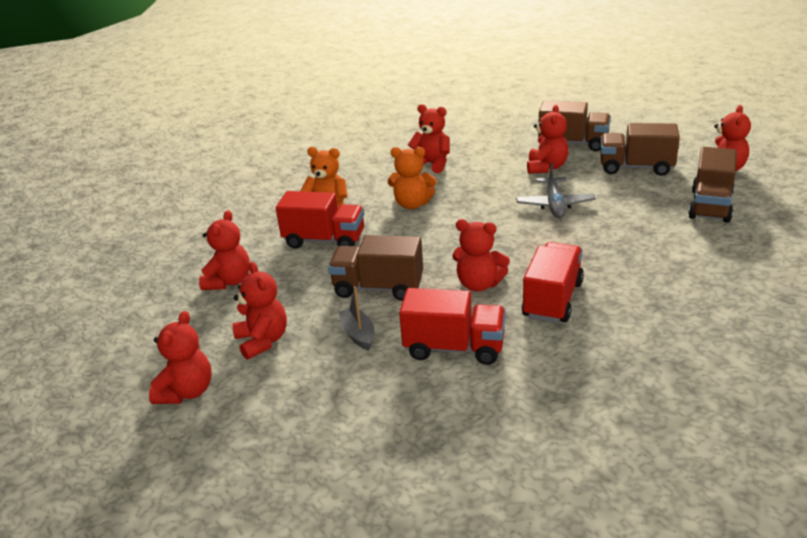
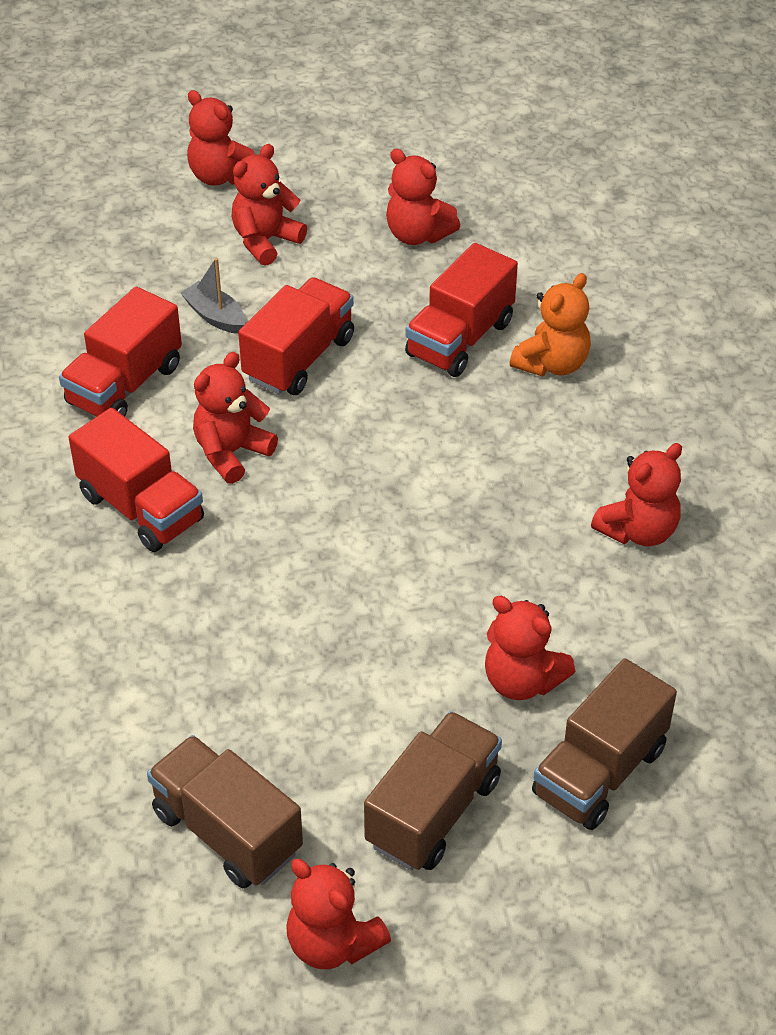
camera: 110 degrees right, 15 degrees up
(262, 341) = (265, 241): red teddy bear -> red teddy bear turned 135 degrees clockwise
(358, 334) = (215, 316): grey boat -> grey boat turned 135 degrees counterclockwise
(378, 288) = (299, 358): brown truck -> red truck
(412, 204) = (504, 459): orange teddy bear -> none
(555, 204) = (380, 627): grey plane -> none

